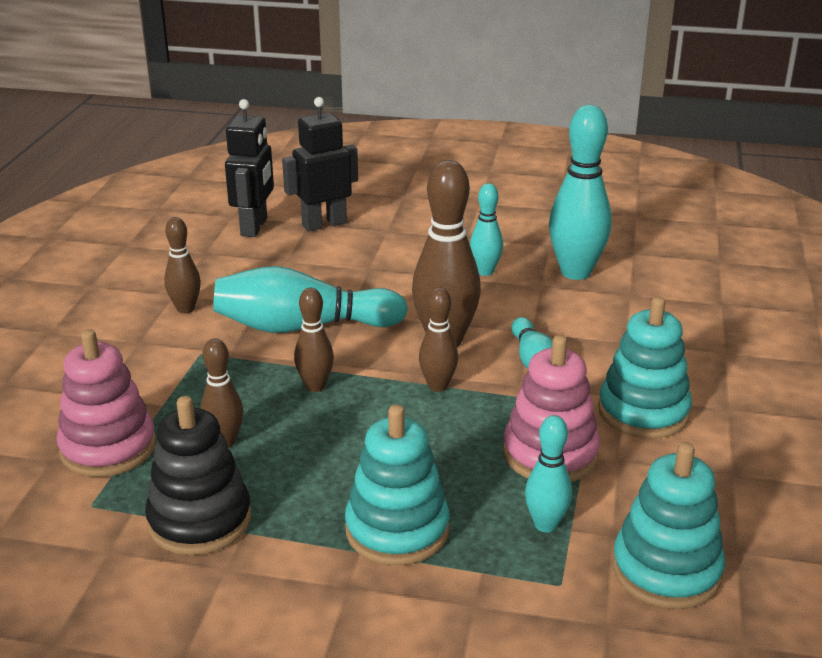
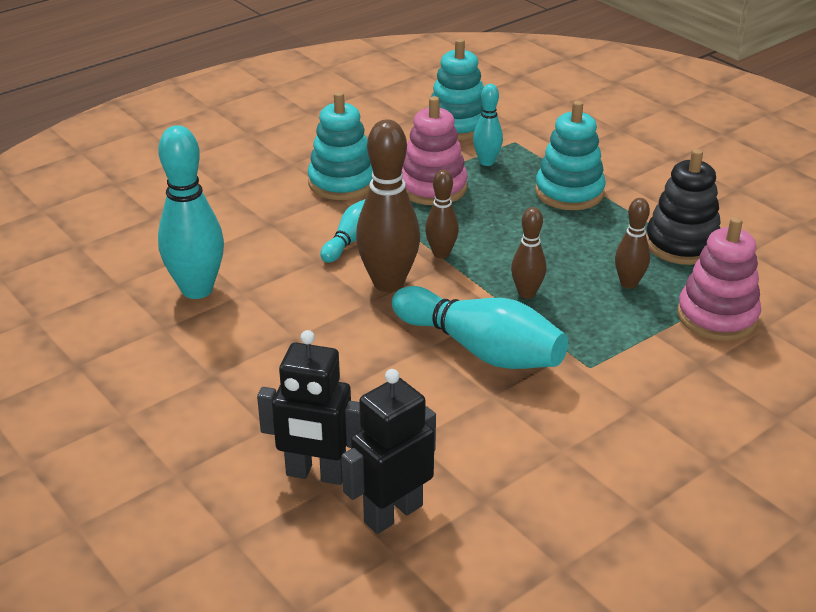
camera: 140 degrees left, 5 degrees up
(185, 309) = (566, 423): brown bowling pin -> none
(485, 271) = (262, 328): turquoise bowling pin -> none

